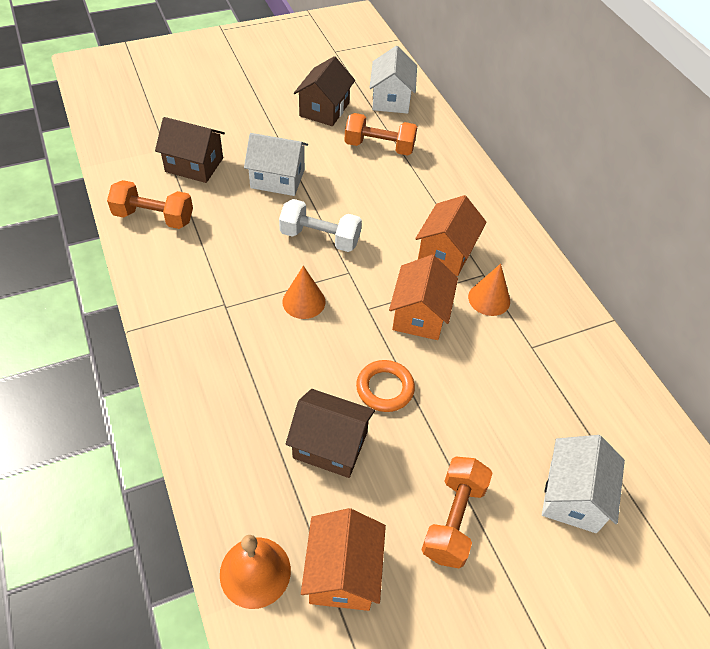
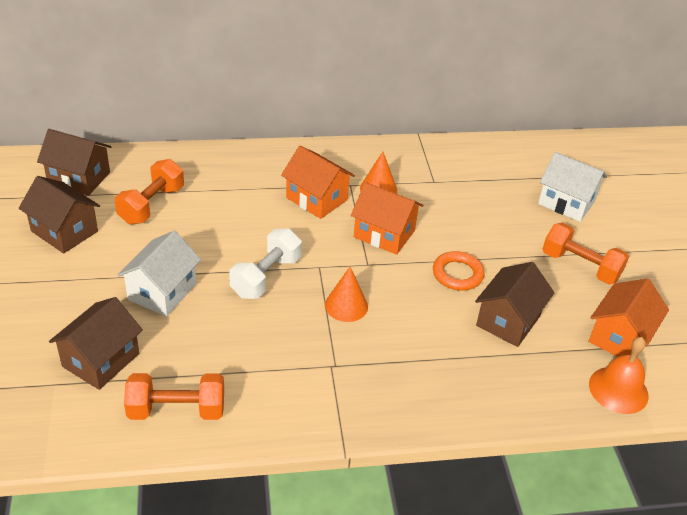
camera: 75 degrees left, 10 degrees down
(154, 217) = (177, 410): orange dumbbell -> orange dumbbell turned 60 degrees clockwise
(343, 572) = (620, 337): orange house -> orange house turned 75 degrees counterclockwise
(391, 99) = (79, 178): white house -> brown house

